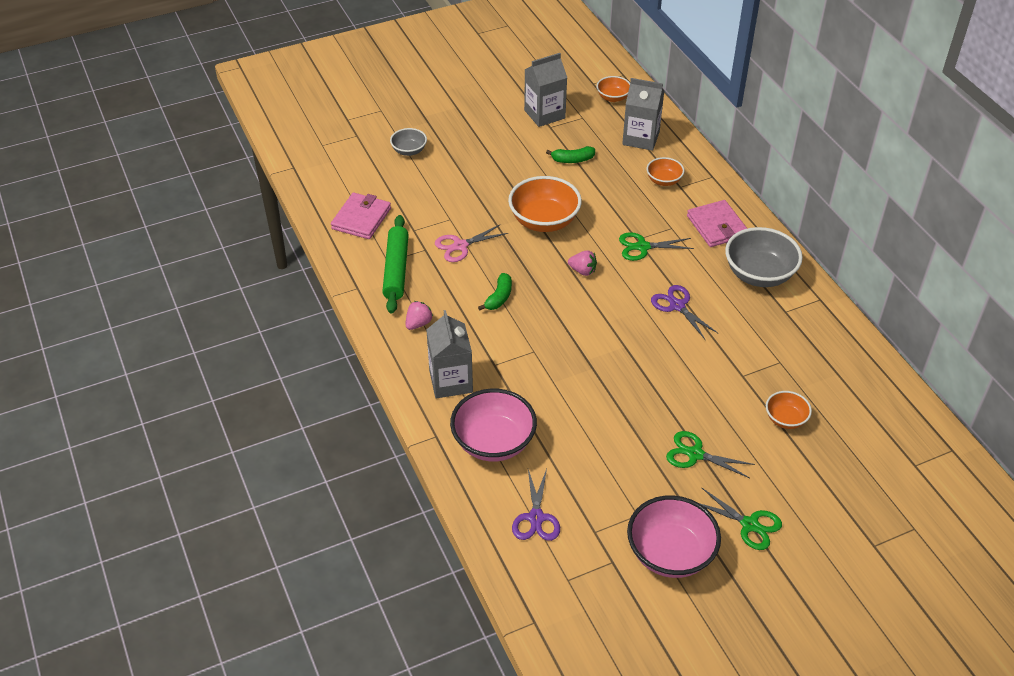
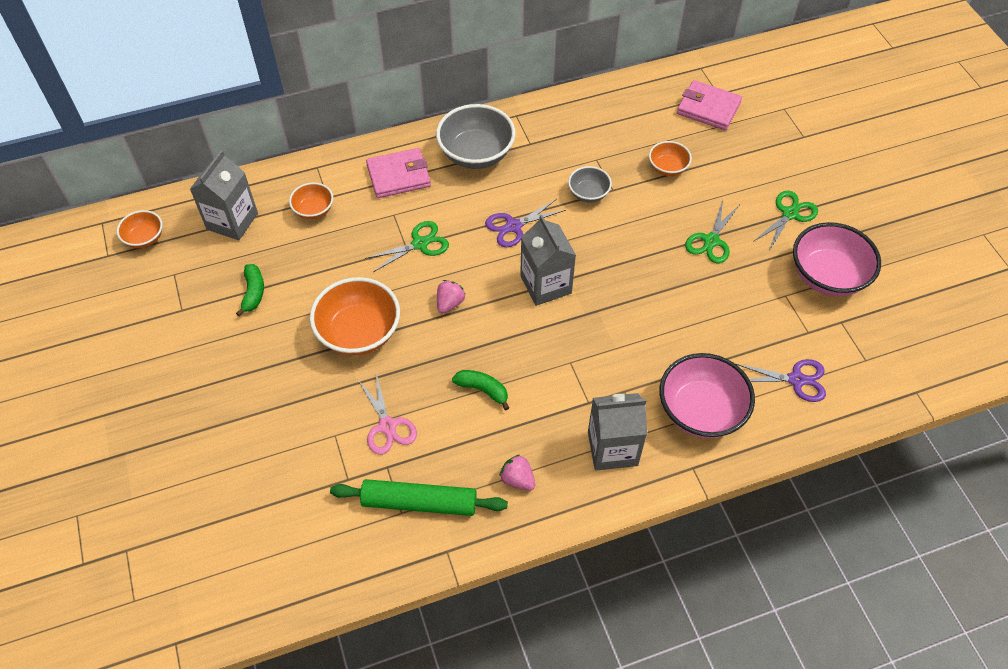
camera: 85 degrees left, 10 degrees up
(361, 218) = (312, 545): pink wallet -> pink wallet (708, 108)
(409, 151) = (182, 479): grey bowl -> grey bowl (588, 193)
(544, 114) = (154, 313): grey carton -> grey carton (545, 285)
(642, 247) = (420, 244): green scissors -> green scissors turned 120 degrees counterclockwise

